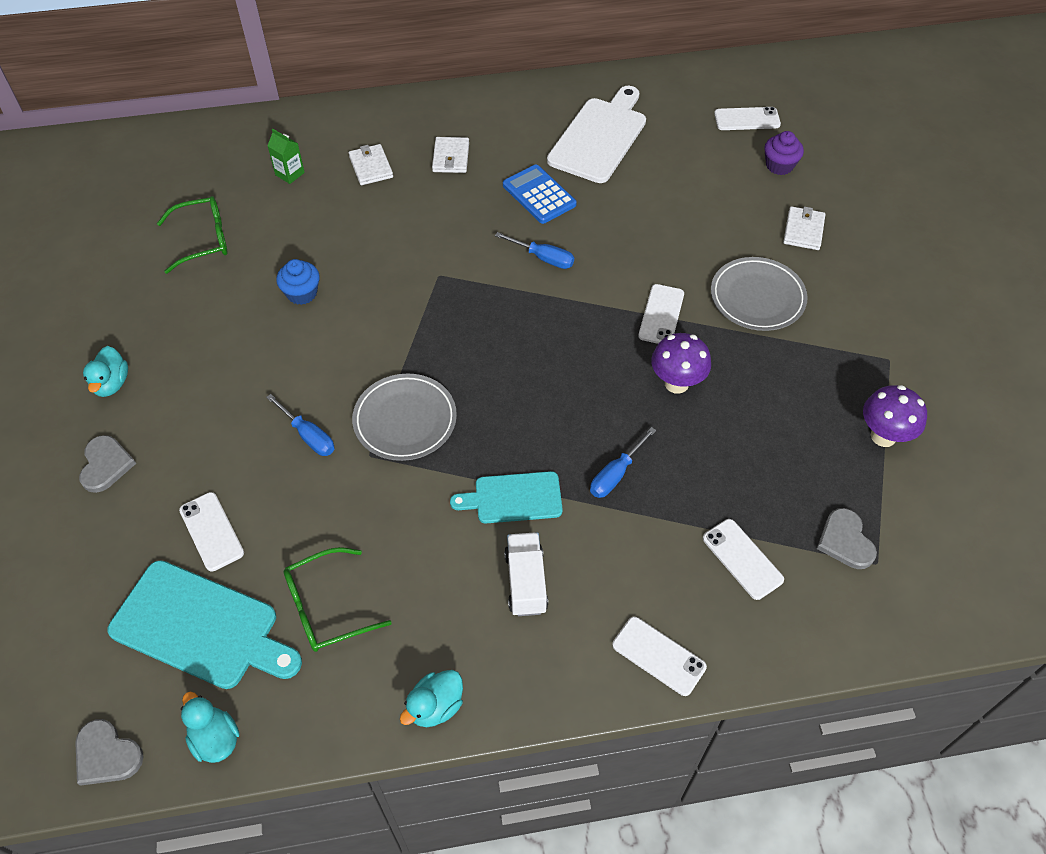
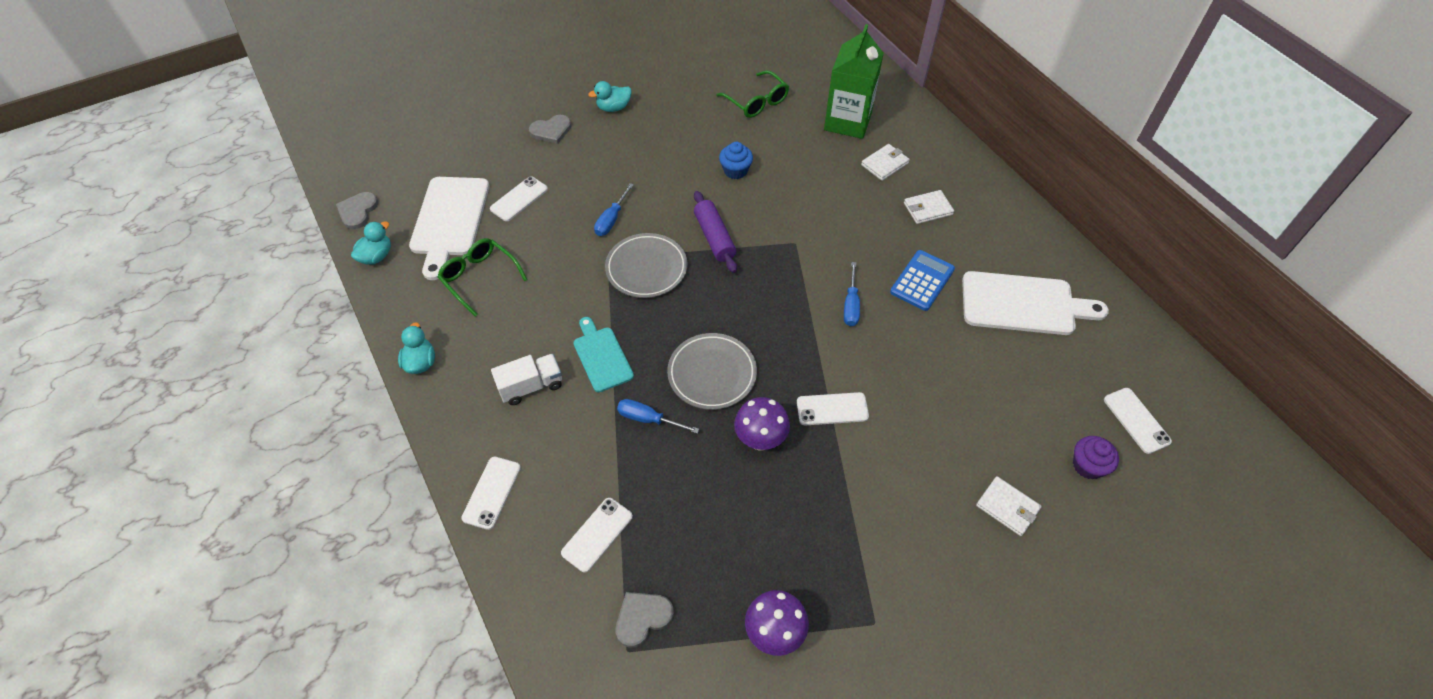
camera: 70 degrees right, 0 degrees up
(200, 627) = (449, 220): turquoise cutting board -> white cutting board
(290, 174) = (847, 121): green carton -> green carton, size x2.31
(393, 343) = (714, 237): none -> purple rolling pin
(435, 706) = (421, 362): turquoise duck -> turquoise duck turned 60 degrees clockwise
(757, 297) = (893, 483): grey plate -> grey plate (712, 374)
(803, 230) = (1007, 507): white wallet -> white wallet turned 45 degrees clockwise

